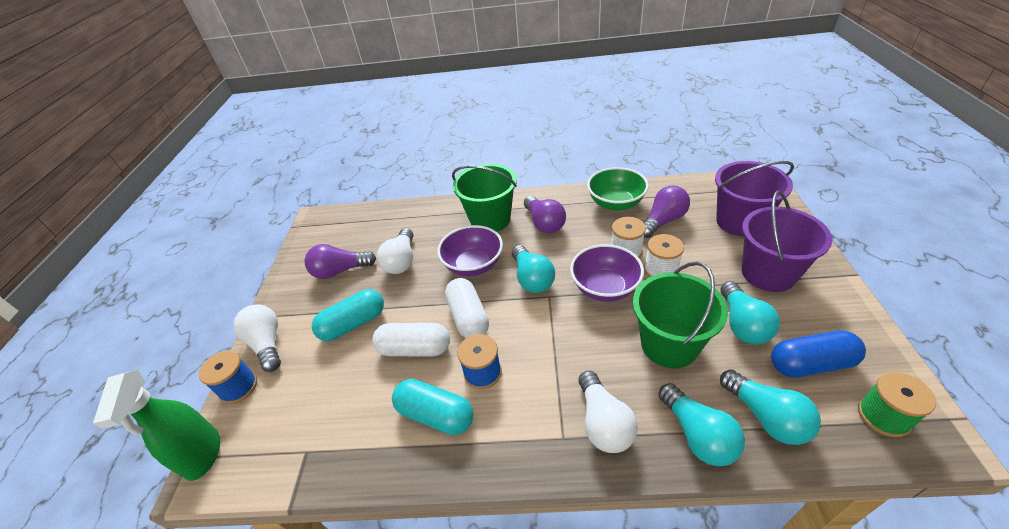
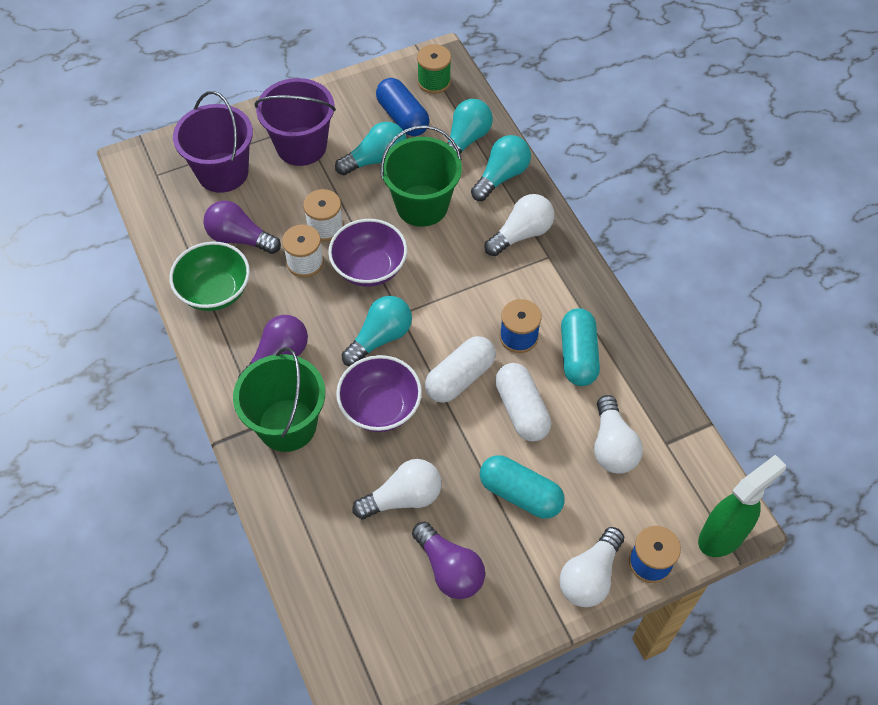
camera: 120 degrees left, 15 degrees up
(338, 404) = (612, 446): none -> white light bulb

